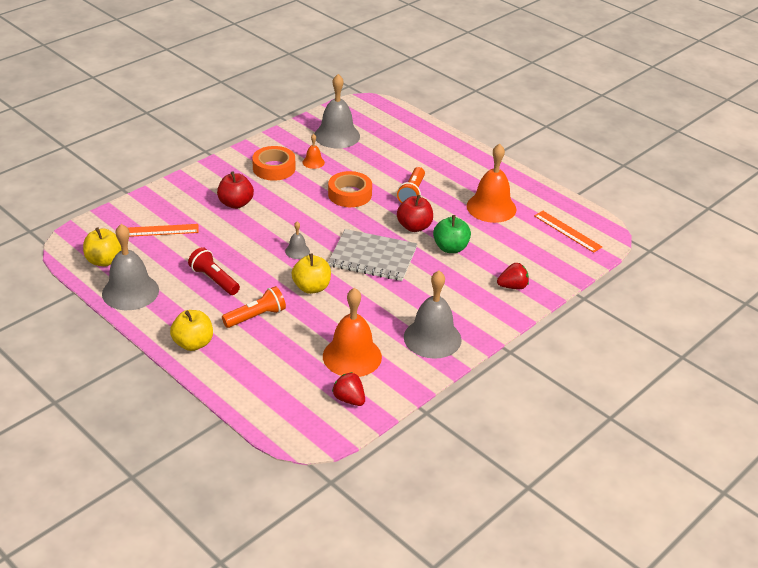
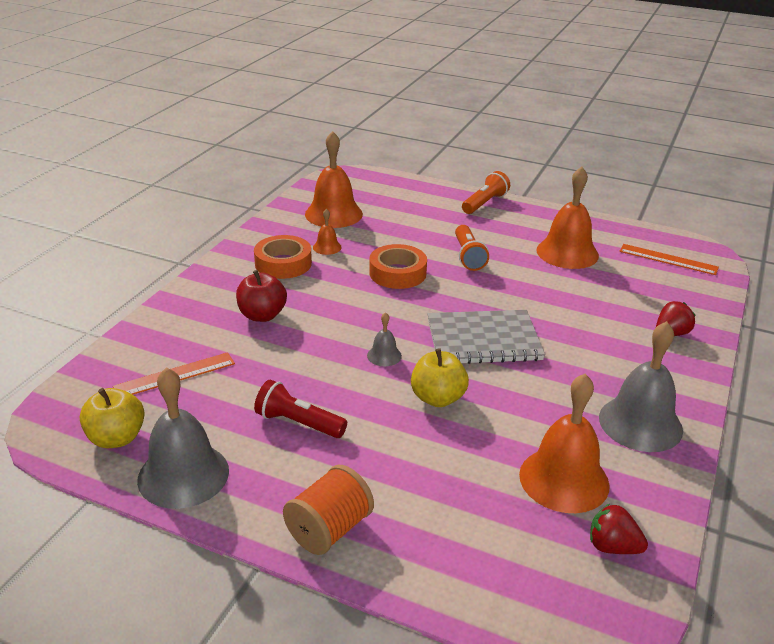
camera: 20 degrees left, 5 degrees down
(193, 343) = (329, 529): yellow apple -> orange spool
(256, 316) = (393, 460): orange flashlight -> orange flashlight (485, 203)
(337, 135) = (333, 214): grey bell -> orange bell
(414, 227) = (502, 292): red apple -> none
(450, 248) = (563, 307): green apple -> none

